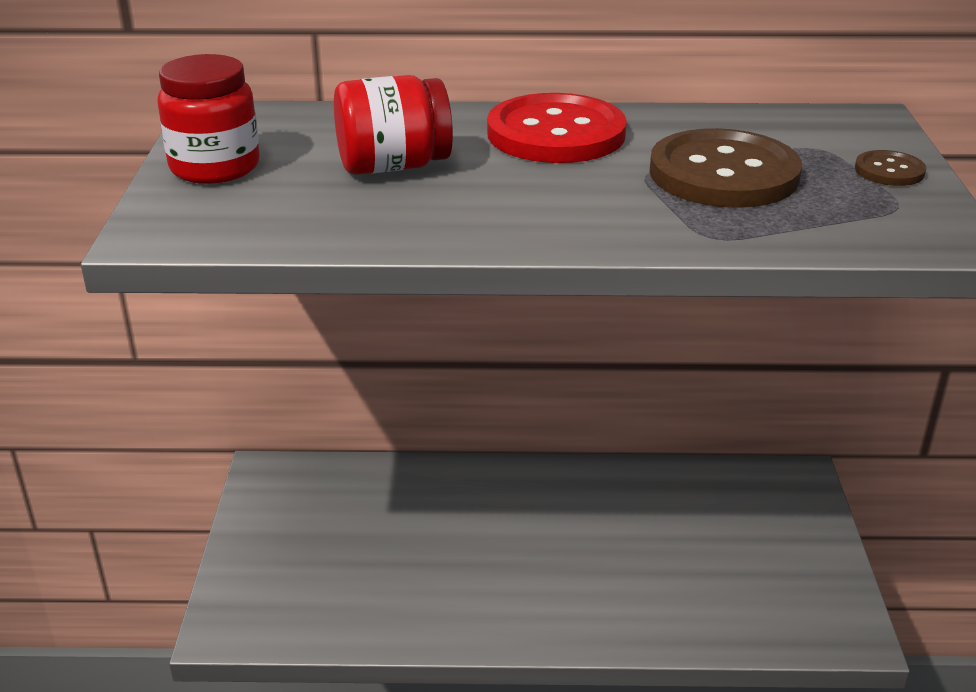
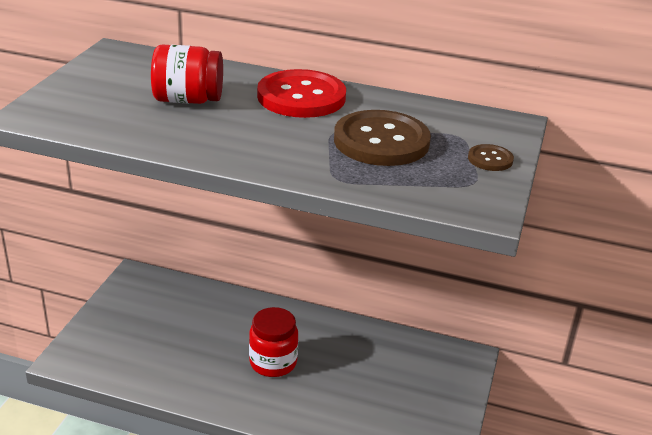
camera: 15 degrees right, 0 degrees up
(215, 167) = (88, 82): red jar -> red jar (273, 362)

